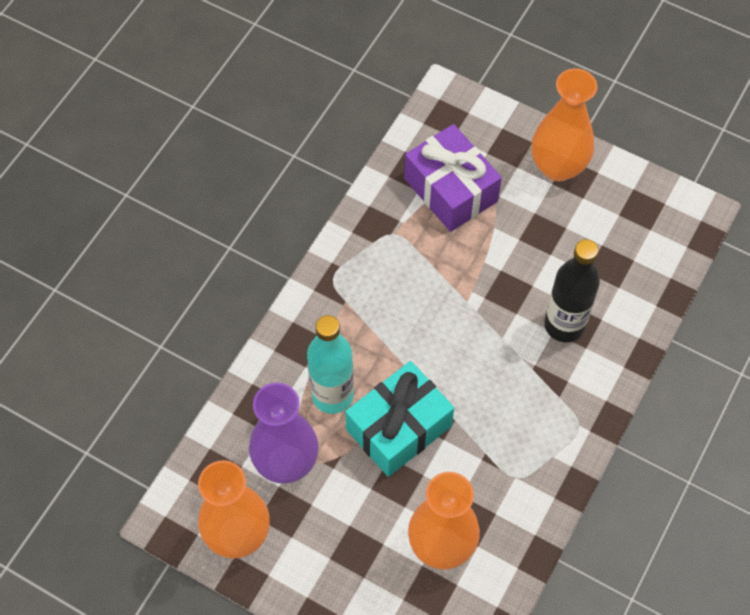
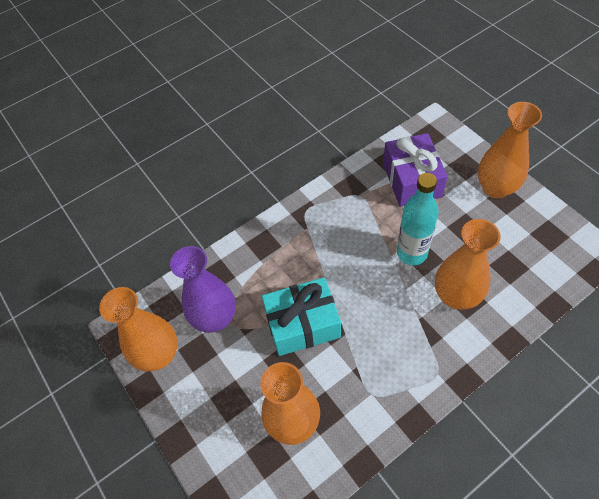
camera: 30 degrees right, 5 degrees down
(332, 395) = (268, 285): turquoise bottle -> turquoise bottle (411, 253)
(564, 325) = (456, 296): black bottle -> orange vase

